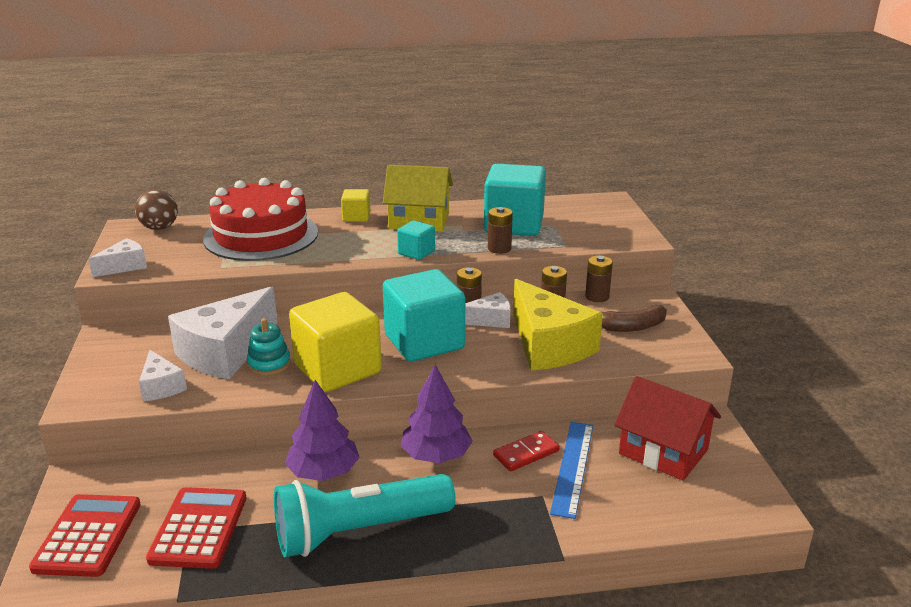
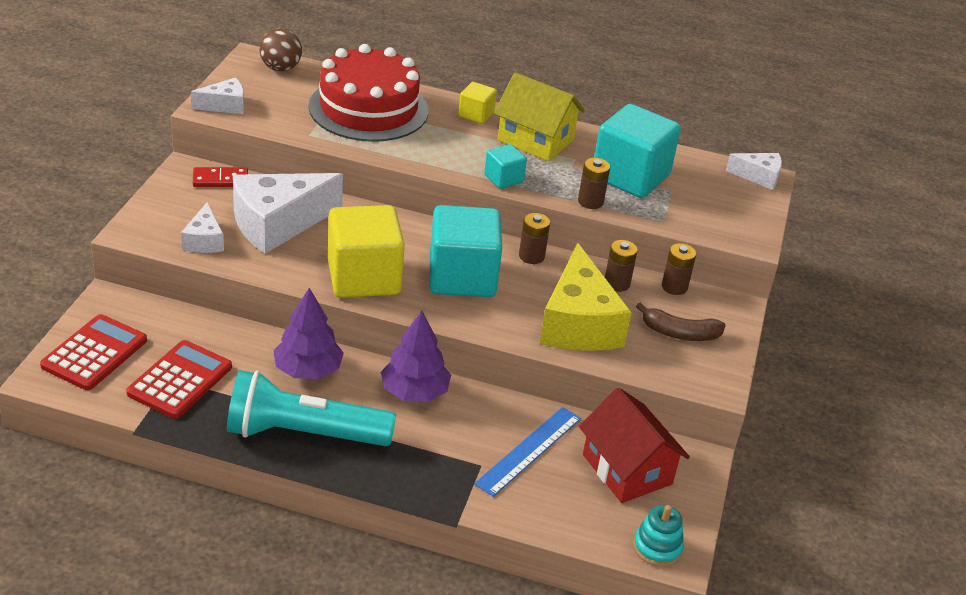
camera: 20 degrees right, 10 degrees up
(269, 364) = (307, 250): turquoise stacking toy -> turquoise stacking toy (657, 547)
(490, 320) = (543, 275): white cheese -> white cheese (759, 177)
(526, 453) = (496, 421): red domino -> red domino (220, 180)

